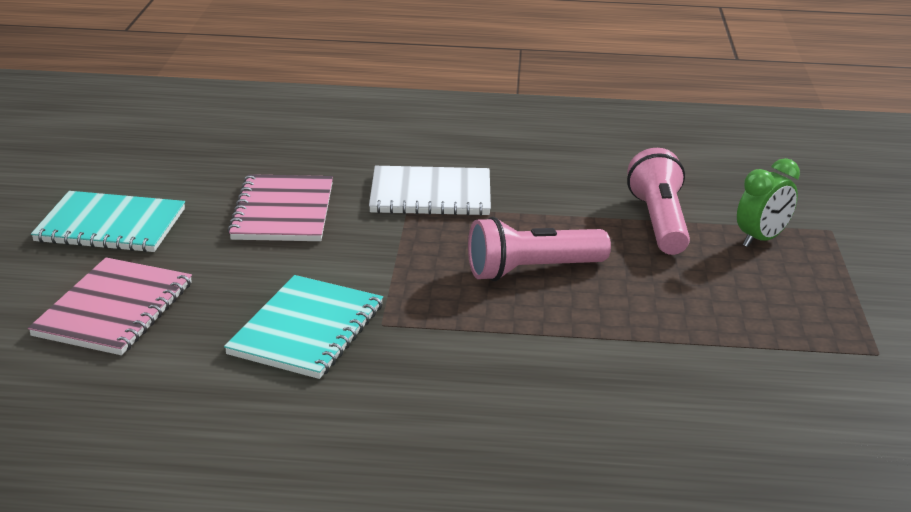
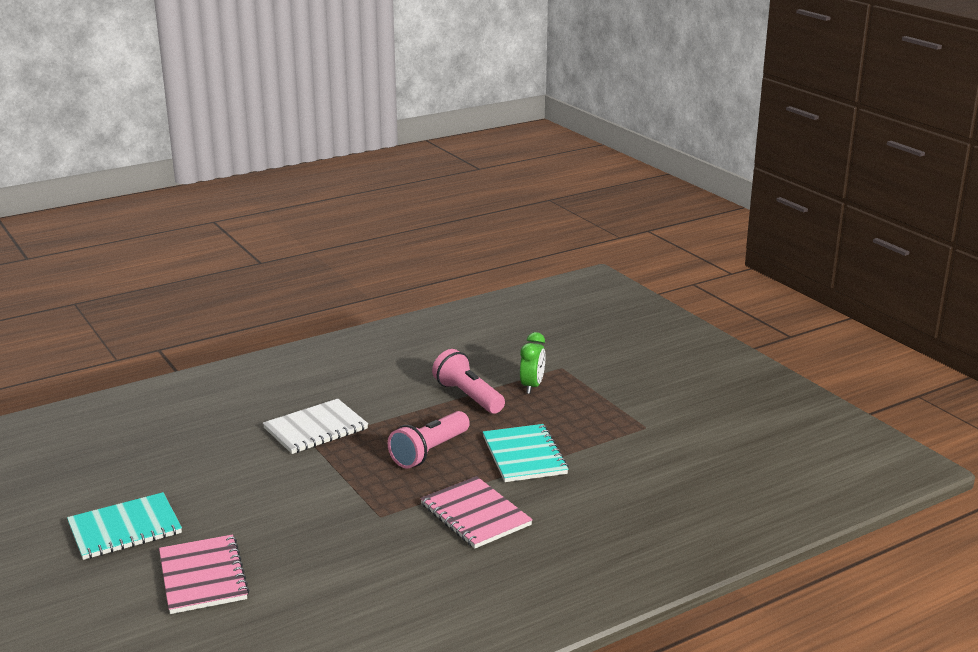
camera: 35 degrees left, 5 degrees down
(283, 211) = (233, 474): pink notebook -> pink notebook (475, 514)
(306, 329) = (340, 537): turquoise notebook -> turquoise notebook (524, 455)

